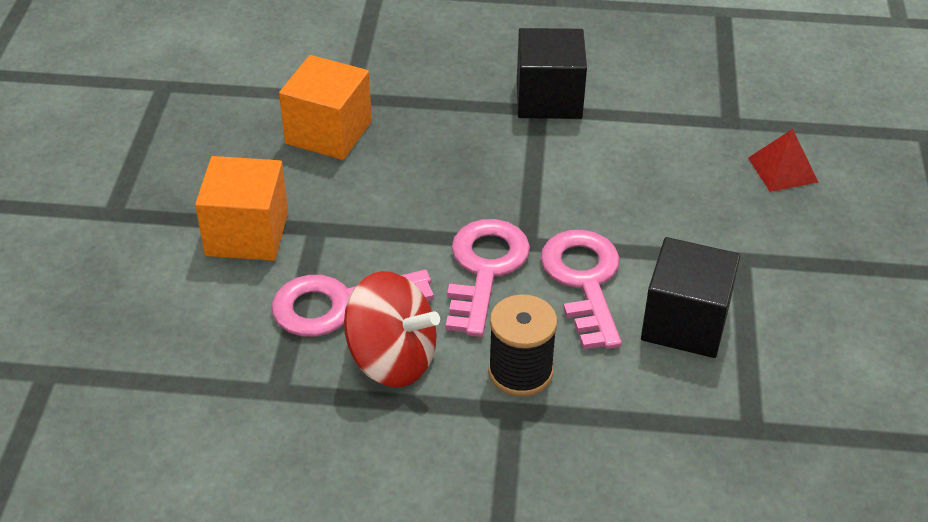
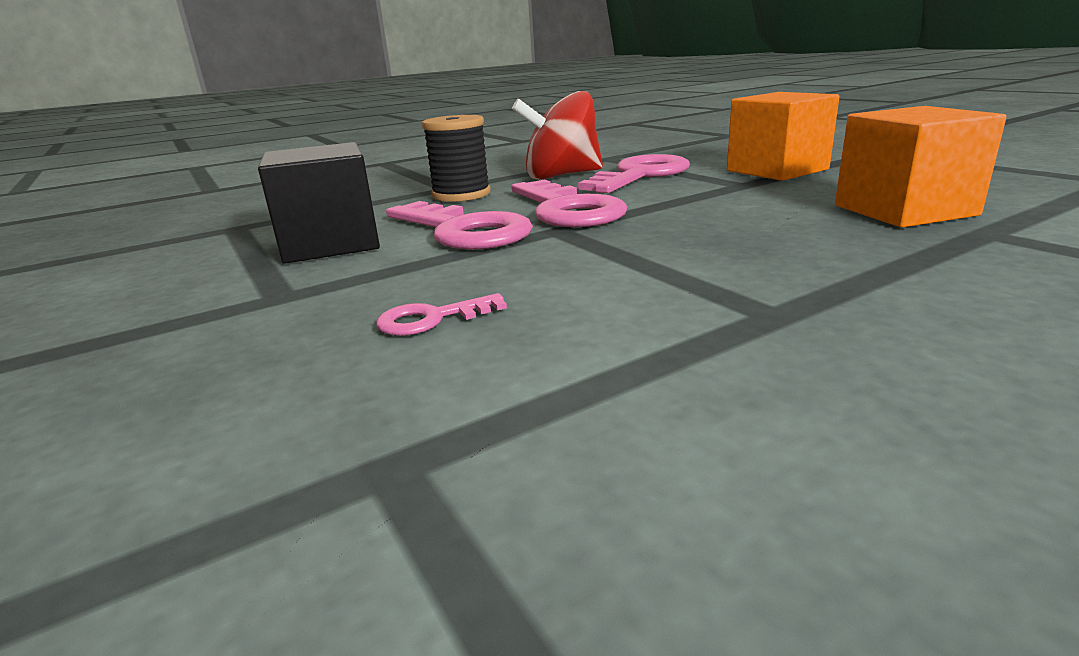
camera: 145 degrees right, 20 degrees down
(549, 99) = (794, 332): black cube -> none
(674, 186) = (431, 319): none -> pink key
(782, 170) = (217, 420): red pyramid -> none

